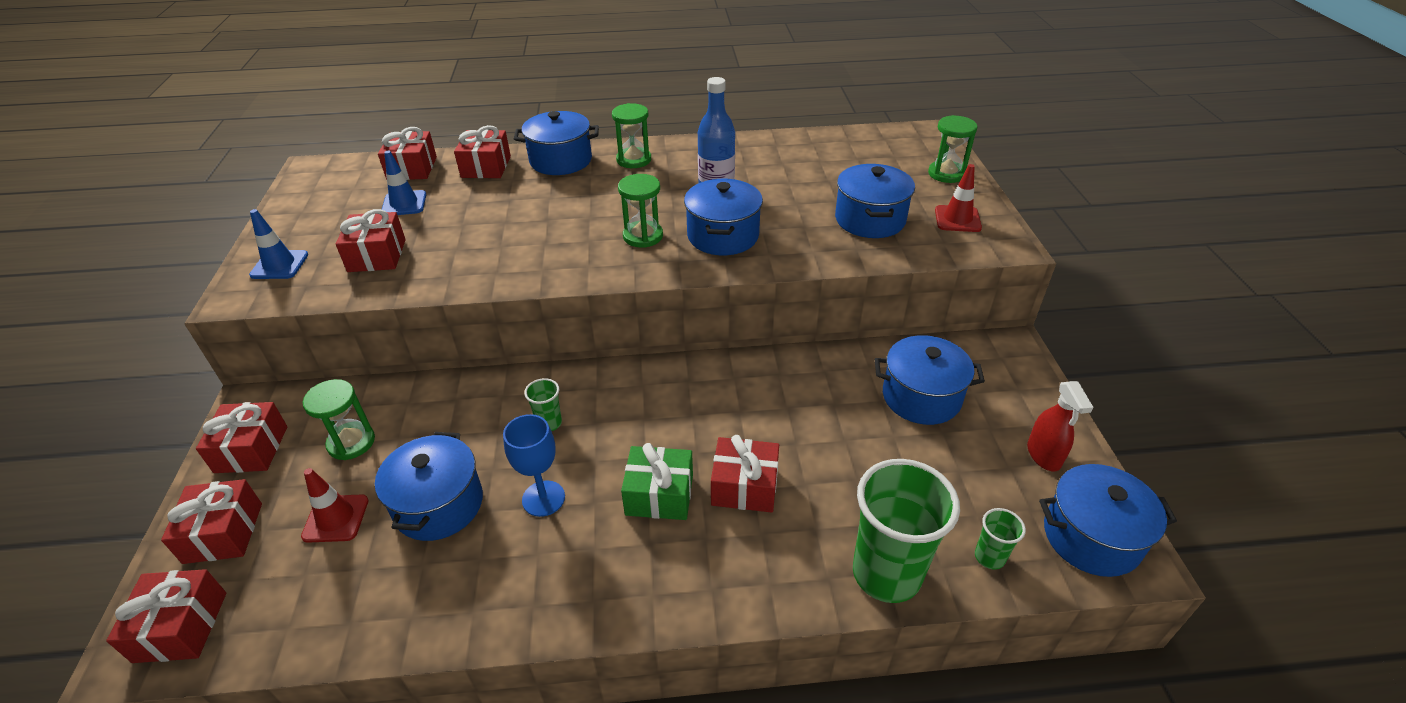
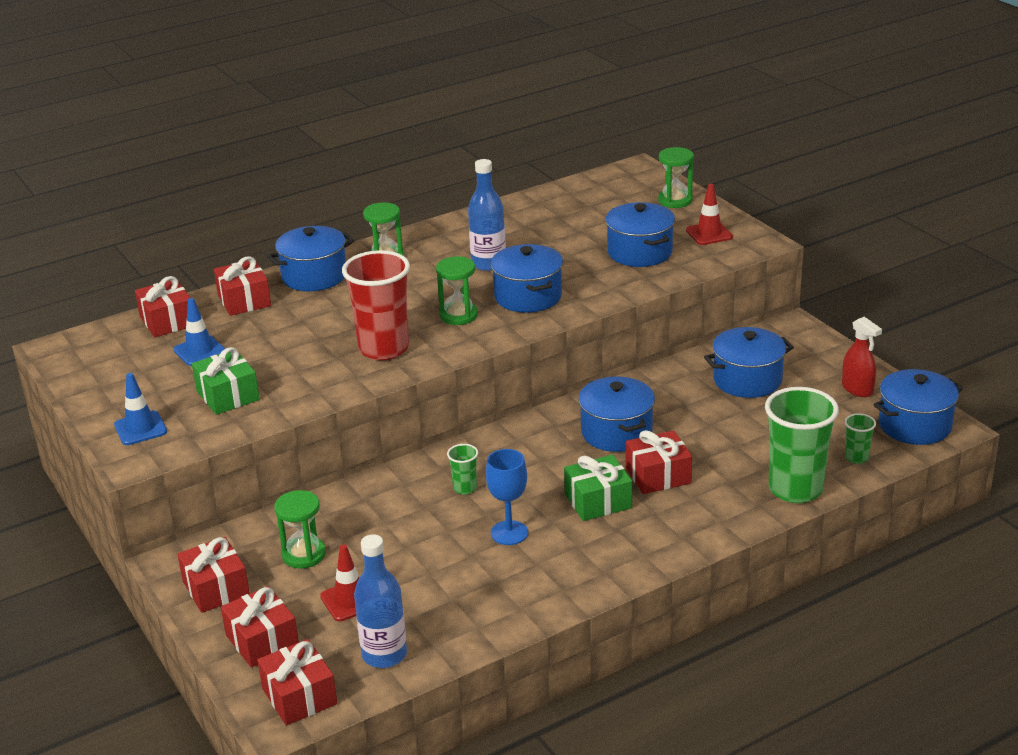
camera: 25 degrees left, 10 degrees down
(299, 609) = (384, 654): none -> blue bottle
(377, 255) = (228, 395): red gift -> green gift
(439, 504) = (427, 564): blue pot -> blue pot (616, 432)
(546, 250) = (384, 349): none -> red cup

